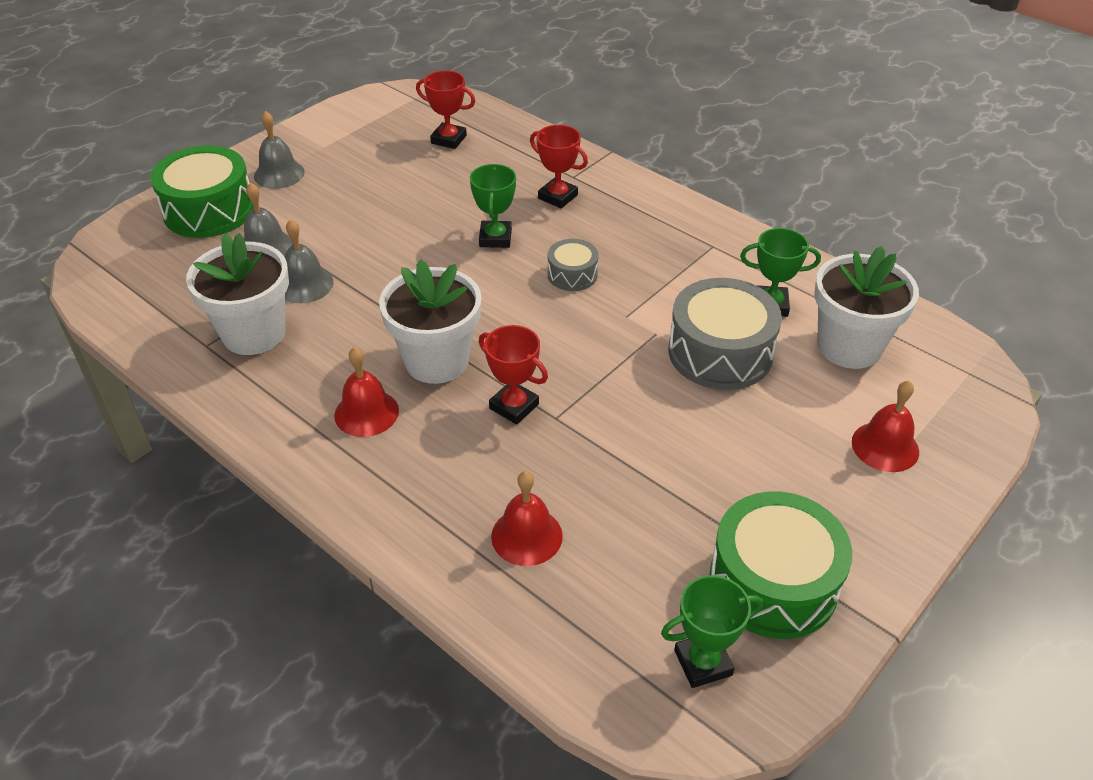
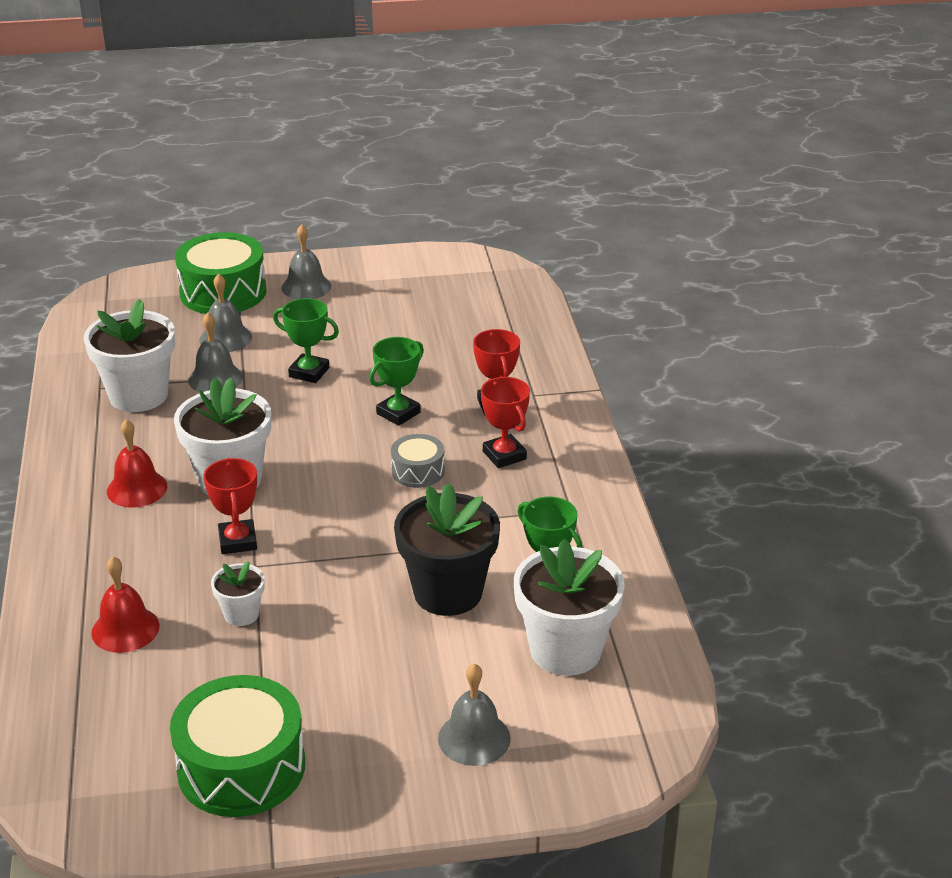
camera: 40 degrees right, 10 degrees down
(448, 139) = (473, 317): red trophy -> red trophy (504, 455)
(600, 462) = (241, 614): none -> white flower pot
(703, 663) = (120, 780): green trophy -> green trophy (309, 372)
(720, 352) = (448, 592): grey drum -> black flower pot
(885, 446) = (474, 738): red bell -> grey bell

